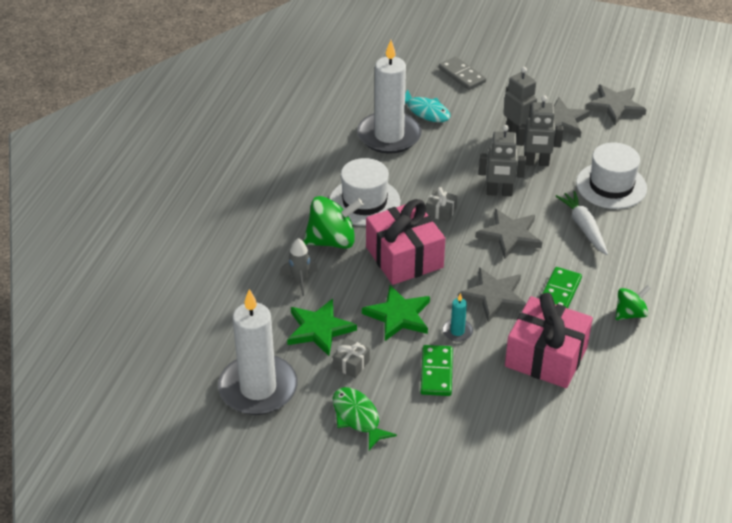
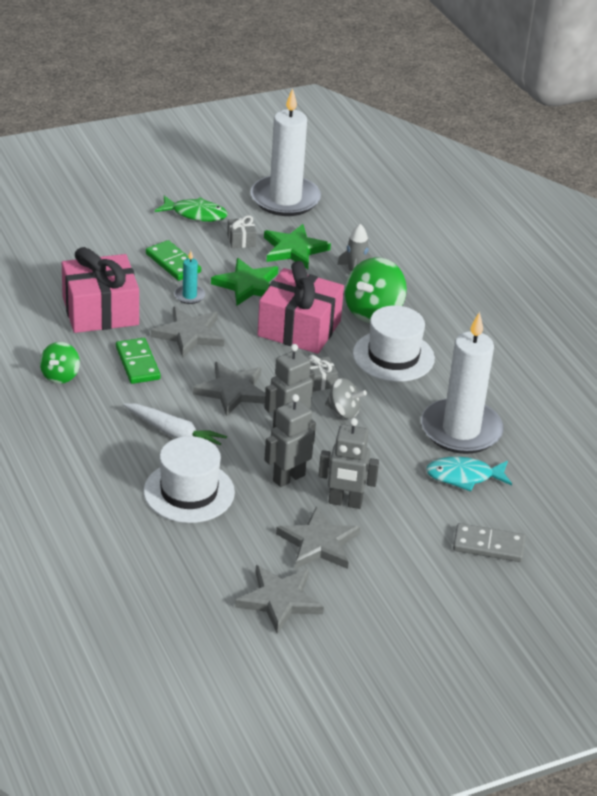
camera: 135 degrees right, 5 degrees down
(449, 183) = (343, 411): none -> grey spinning top

